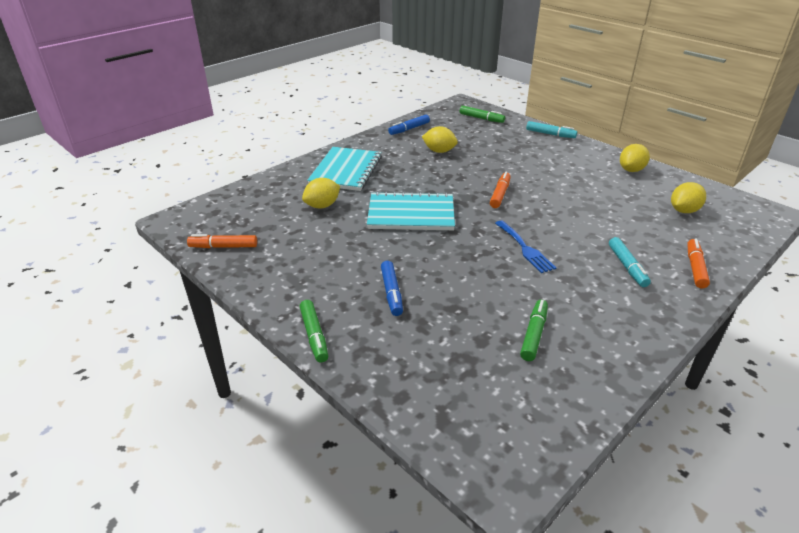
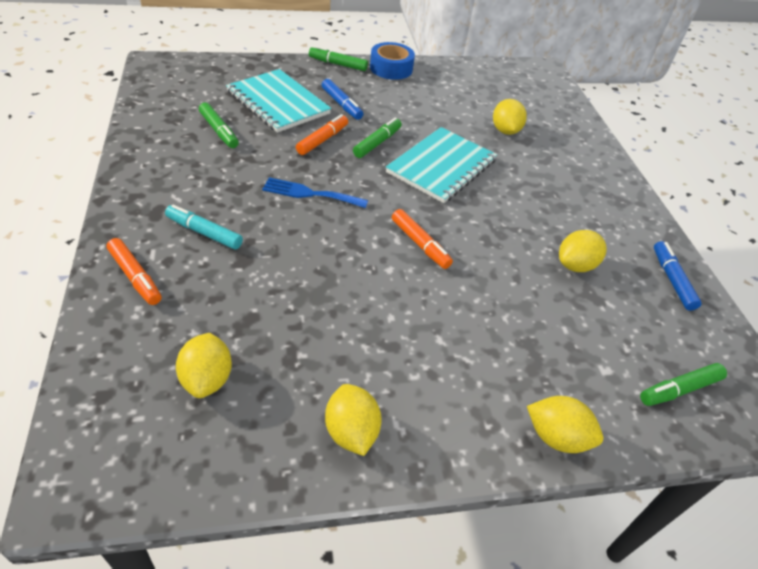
camera: 120 degrees right, 10 degrees up
(223, 247) = (481, 72): orange marker -> orange marker (322, 140)
(280, 298) = (391, 68): none -> blue tape
(346, 170) = (571, 173): turquoise notebook -> turquoise notebook (278, 103)
(391, 293) = (341, 104): blue marker -> blue marker turned 150 degrees counterclockwise
(423, 249) = (377, 143): none -> green marker
(550, 134) = (556, 437): turquoise marker -> yellow lemon

